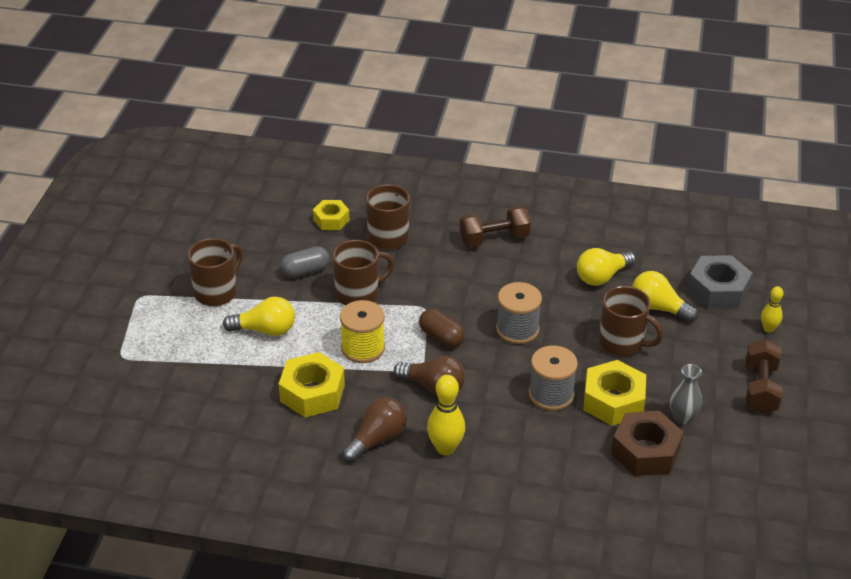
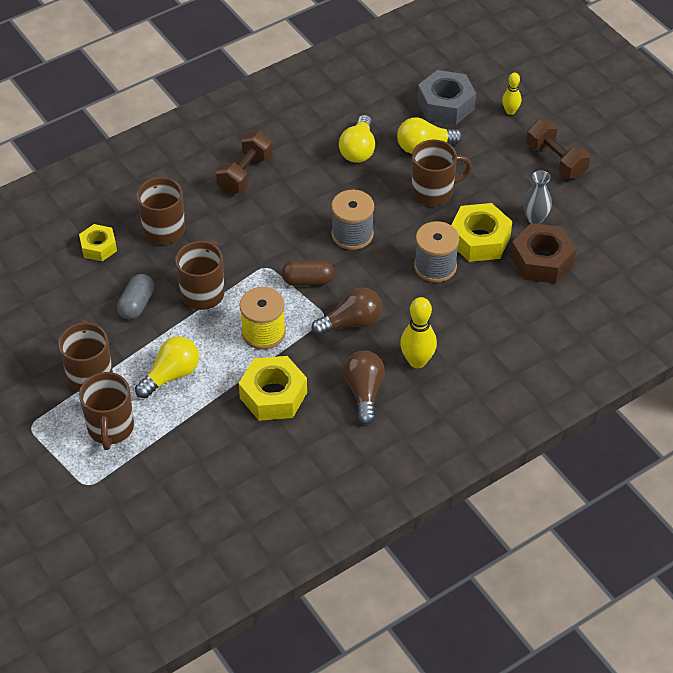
camera: 45 degrees left, 10 degrees up
(183, 334) = (110, 428): none -> brown mug

